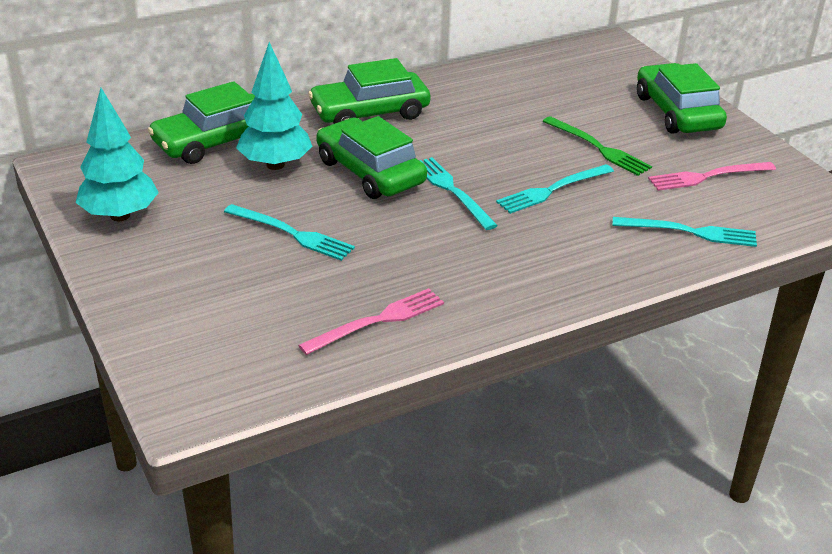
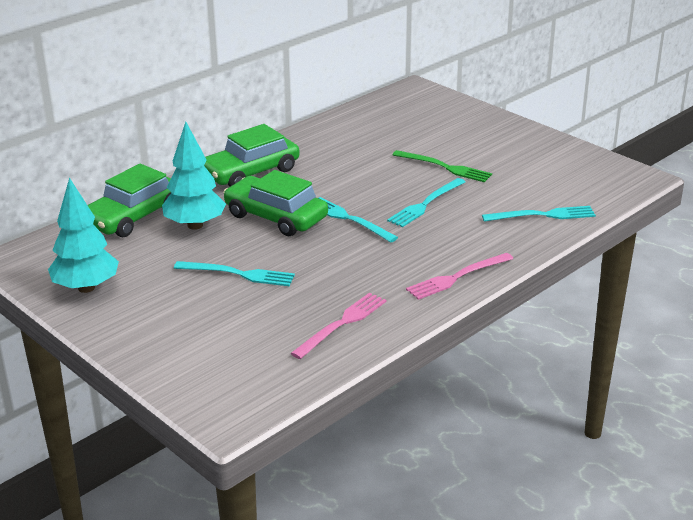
camera: 15 degrees left, 5 degrees down
(677, 112) = (491, 131): green car -> none
(707, 176) = (536, 173): pink fork -> pink fork (457, 277)

